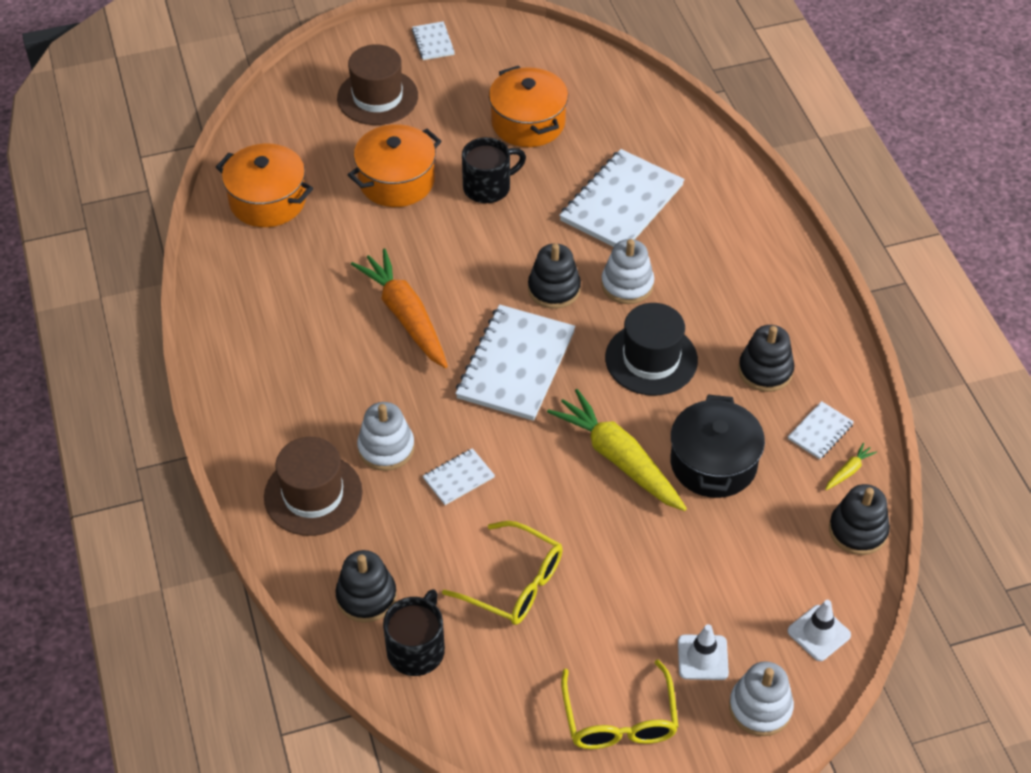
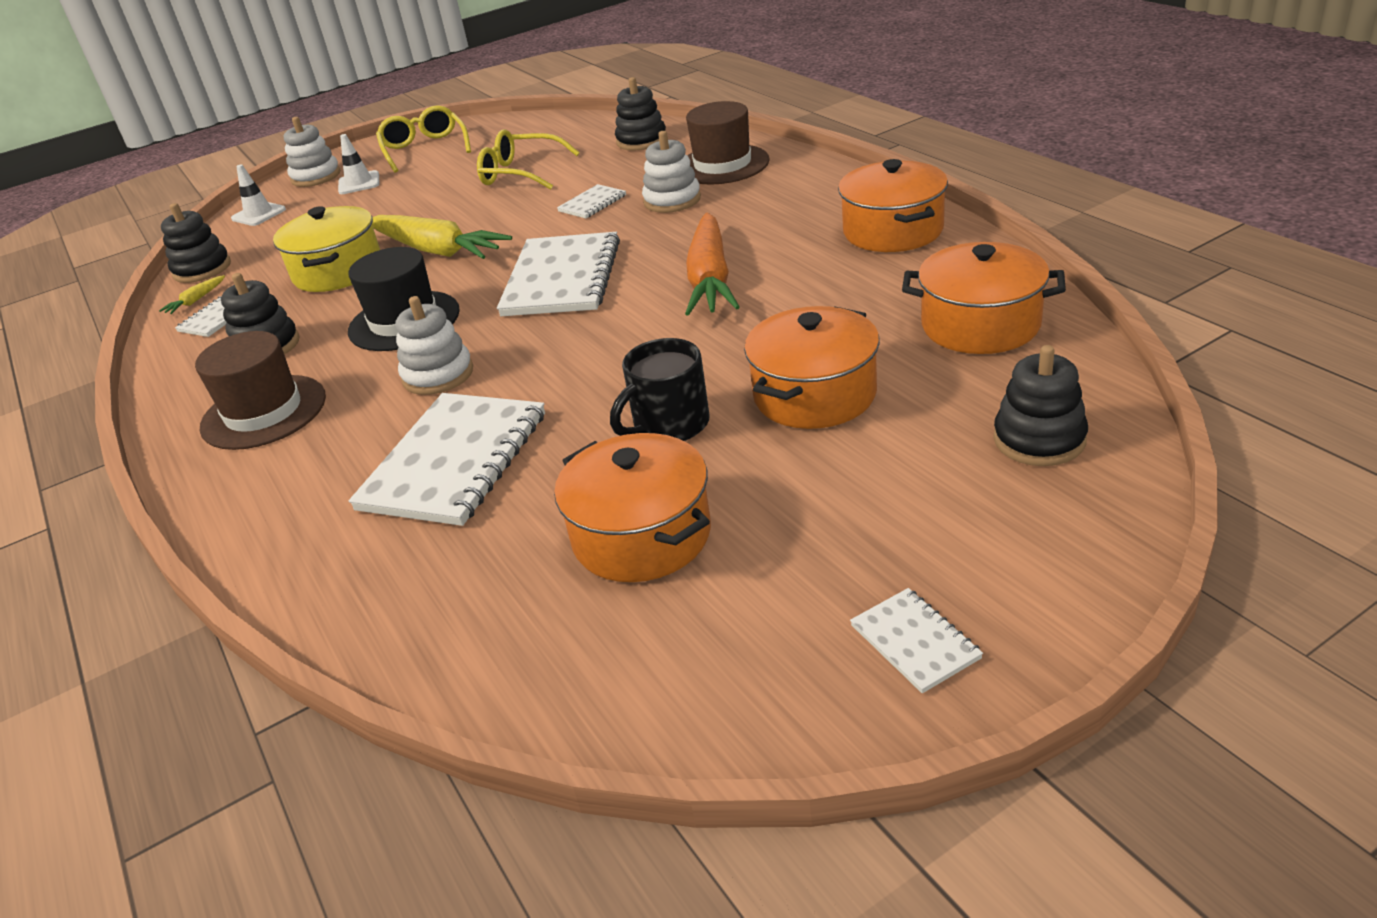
camera: 170 degrees right, 15 degrees down
(246, 319) = (893, 231): none -> orange pot
(377, 97) = (941, 500): brown hat -> brown hat (264, 412)
(405, 316) = (710, 279): orange carrot -> orange carrot turned 45 degrees clockwise
(416, 649) = (589, 134): black mug -> none
(554, 289) = (535, 346): black stacking toy -> black stacking toy (1039, 439)
(713, 463) = (338, 271): black pot -> yellow pot

